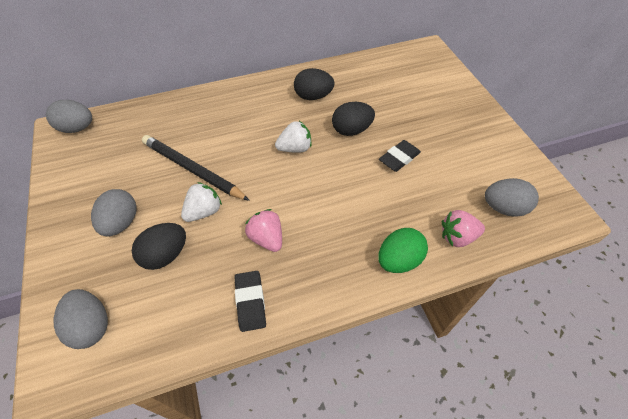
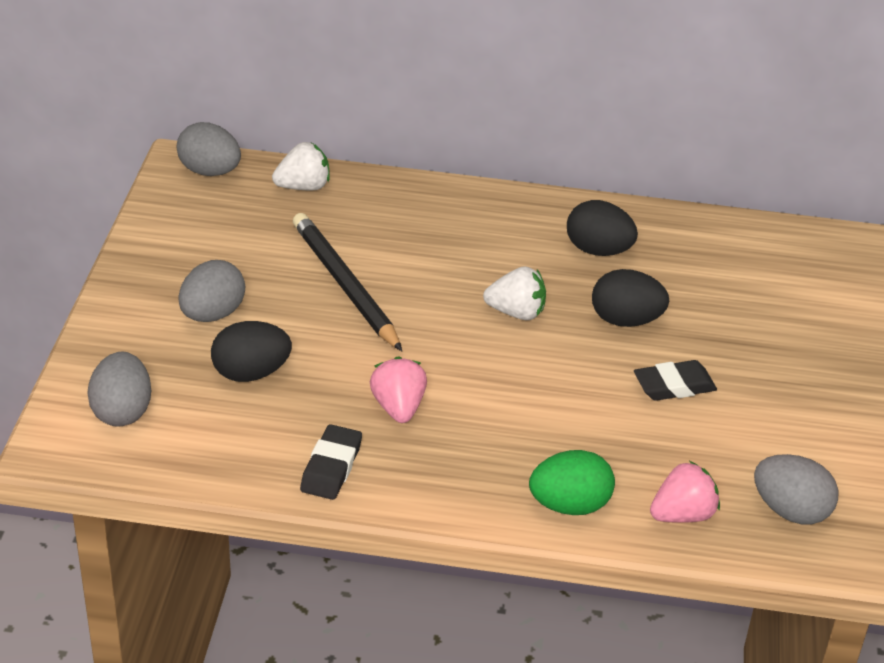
camera: 25 degrees right, 15 degrees down
(204, 211) = (330, 343): white strawberry -> white strawberry (303, 187)
(457, 237) = (682, 515): pink strawberry -> pink strawberry turned 135 degrees clockwise

